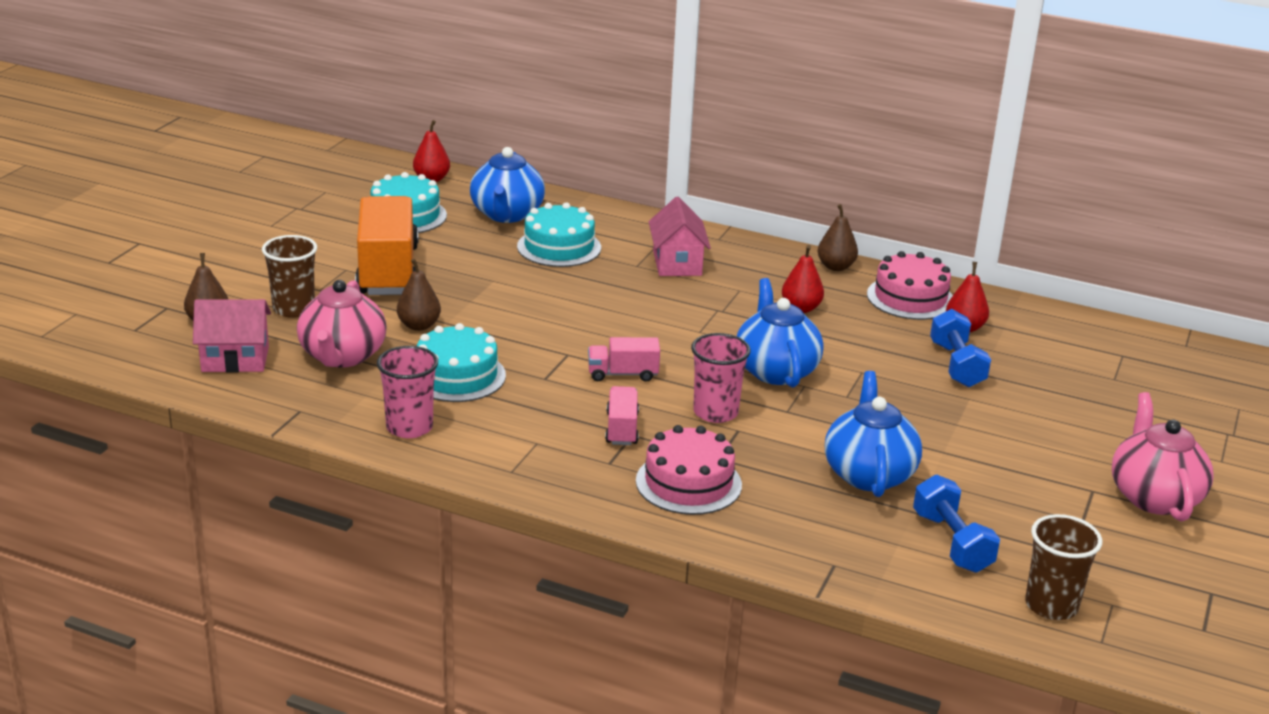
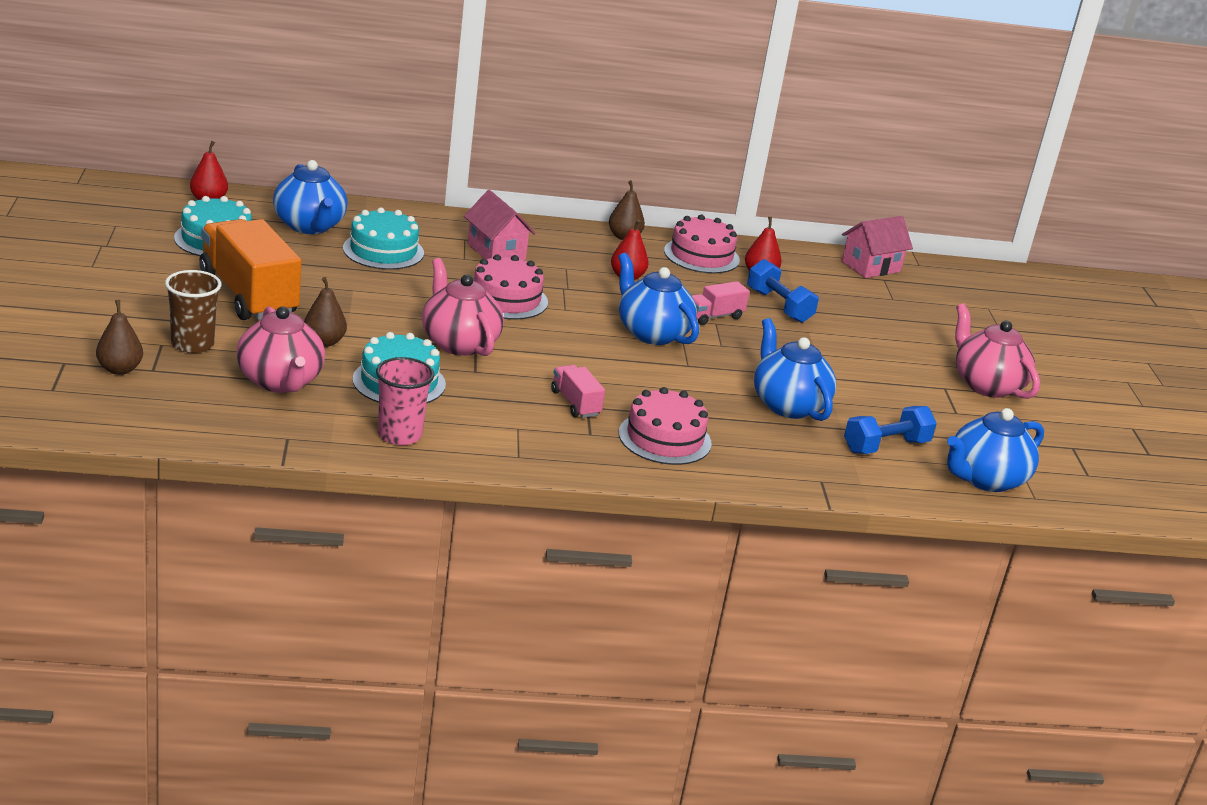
camera: 30 degrees left, 0 degrees up
(235, 359) = (181, 401): pink house -> pink house (870, 266)
(553, 348) = (458, 343): none -> pink teapot
(623, 374) = (536, 356): pink truck -> pink truck (714, 316)
(644, 312) = (506, 299): none -> pink cake
(715, 412) = (636, 376): pink cup -> none
(951, 542) = (886, 446): blue dumbbell -> blue dumbbell turned 75 degrees counterclockwise
(1051, 605) = (985, 479): brown cup -> blue teapot

